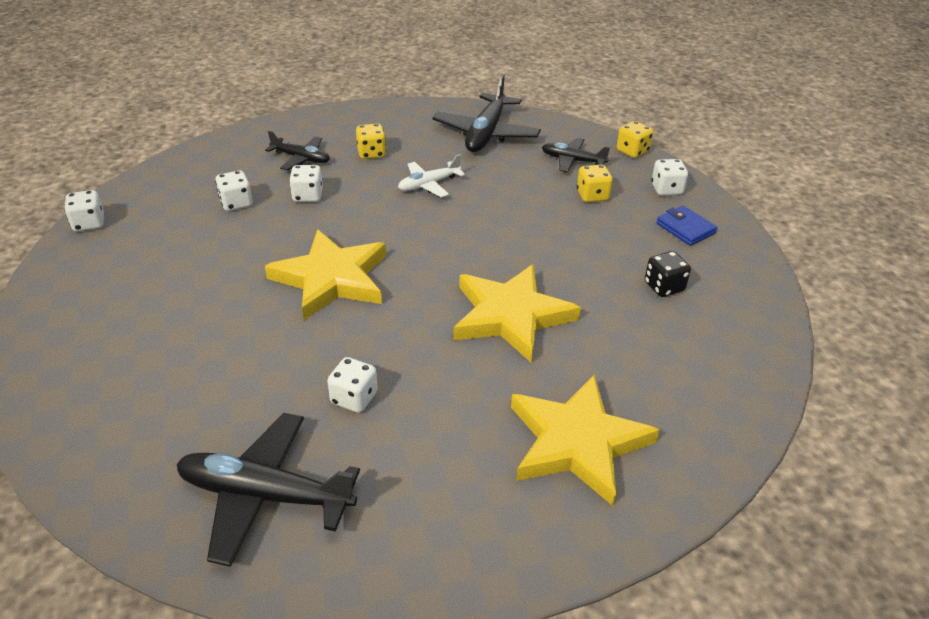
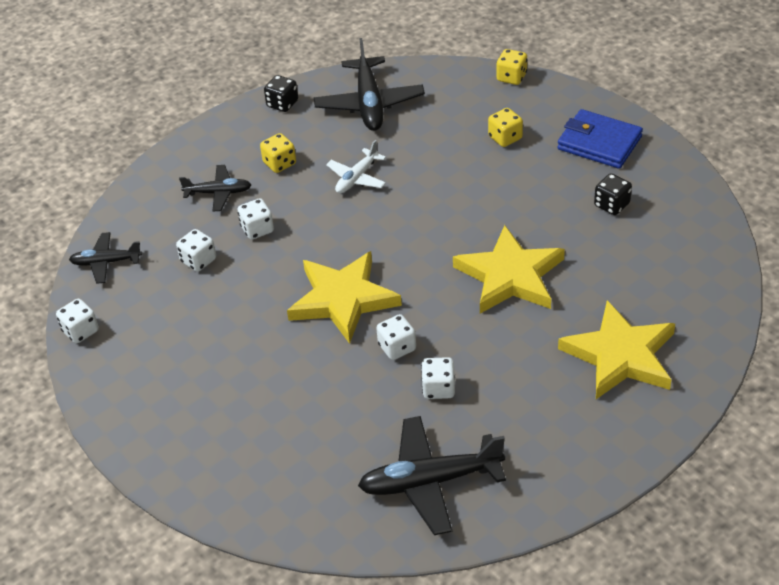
camera: 20 degrees left, 5 degrees up
(411, 112) = (282, 104): none -> black dice
(572, 160) = (466, 106): black plane -> black plane (106, 262)
(666, 189) = (563, 108): white dice -> white dice (397, 347)
(685, 228) = (599, 143): blue wallet -> blue wallet, size x1.61

